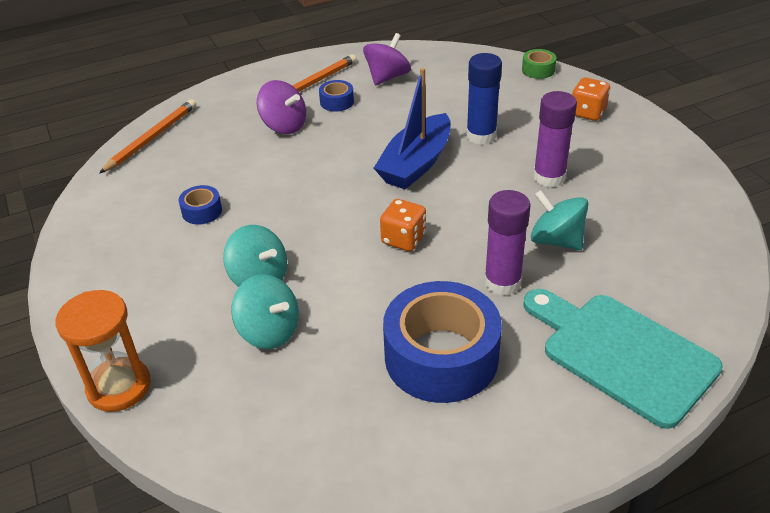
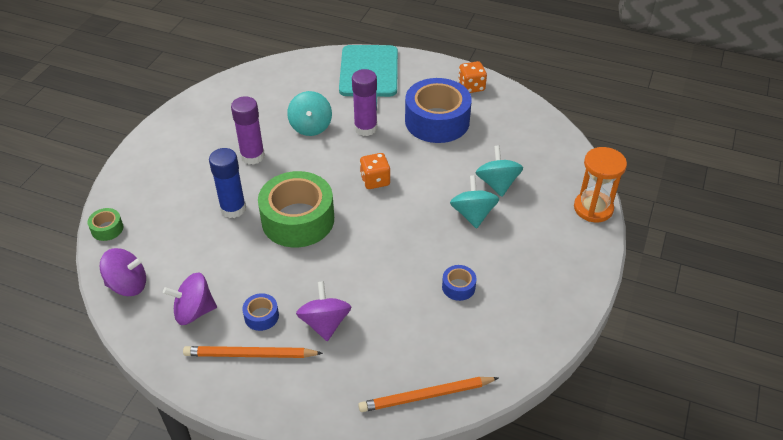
camera: 135 degrees left, 5 degrees up
(416, 164) = (298, 220): blue boat -> green tape
(457, 60) = (128, 285): none -> purple spinning top
(587, 112) = (154, 175): orange dice -> orange dice (471, 87)

